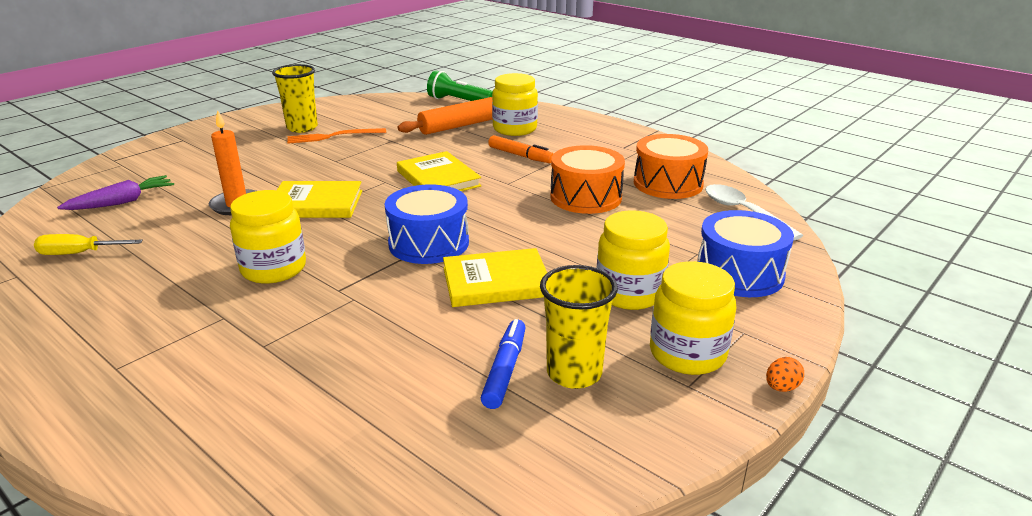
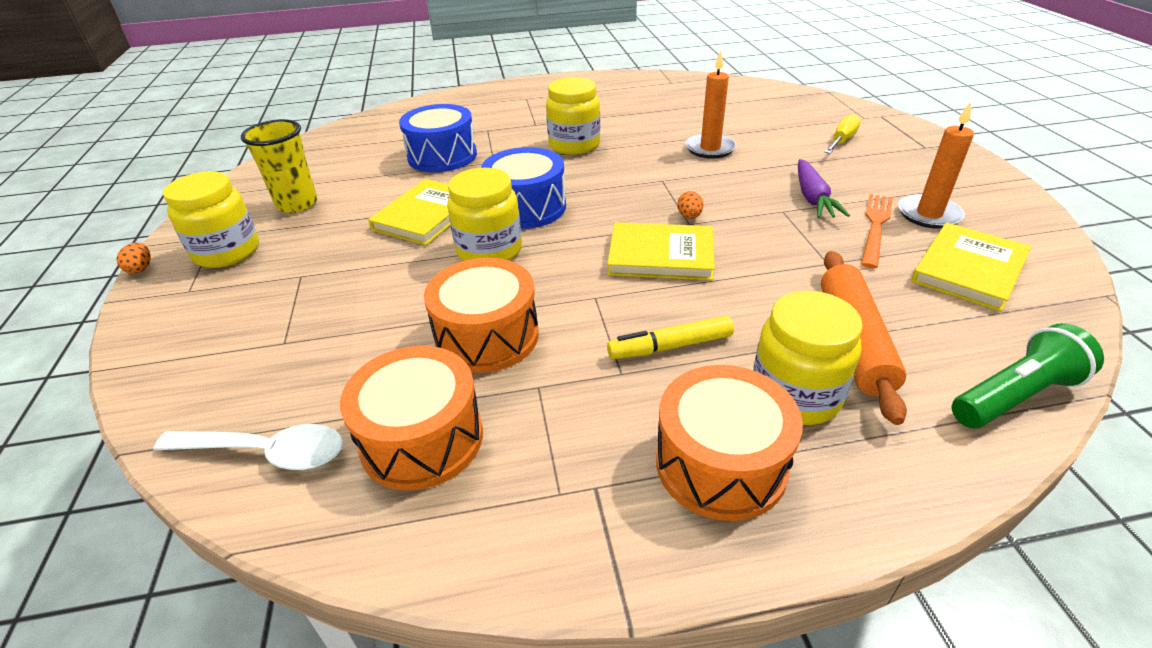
camera: 130 degrees right, 10 degrees up
(79, 253) = (683, 96): yellow screwdriver -> yellow screwdriver (842, 141)
(121, 202) = (765, 112): purple carrot -> purple carrot (812, 198)
(302, 128) = (929, 214): yellow cup -> orange candle
(316, 204) = (672, 179): yellow book -> yellow book (968, 270)
(375, 183) = (689, 216): none -> orange egg
(505, 370) = (341, 185): blue marker -> none
(521, 156) = (670, 346): orange marker -> yellow marker
(574, 132) = (720, 463): none -> orange drum
(629, 293) = (313, 265): yellow jar -> yellow jar (489, 250)
(739, 273) = (220, 345): blue drum -> blue drum (442, 156)

